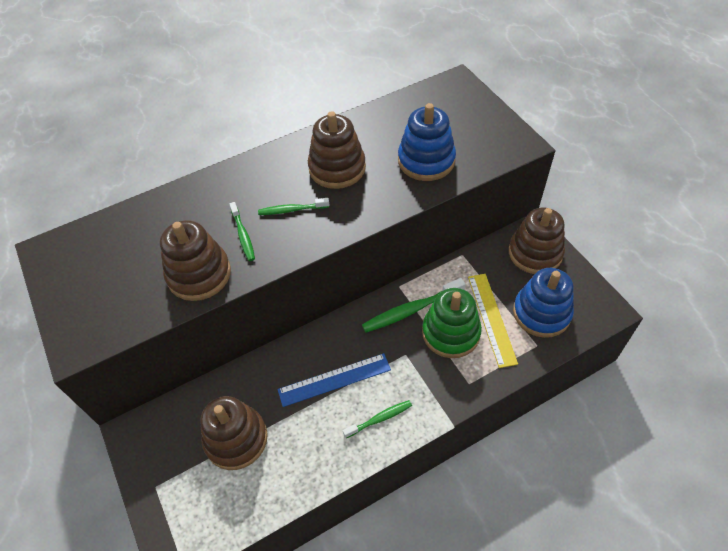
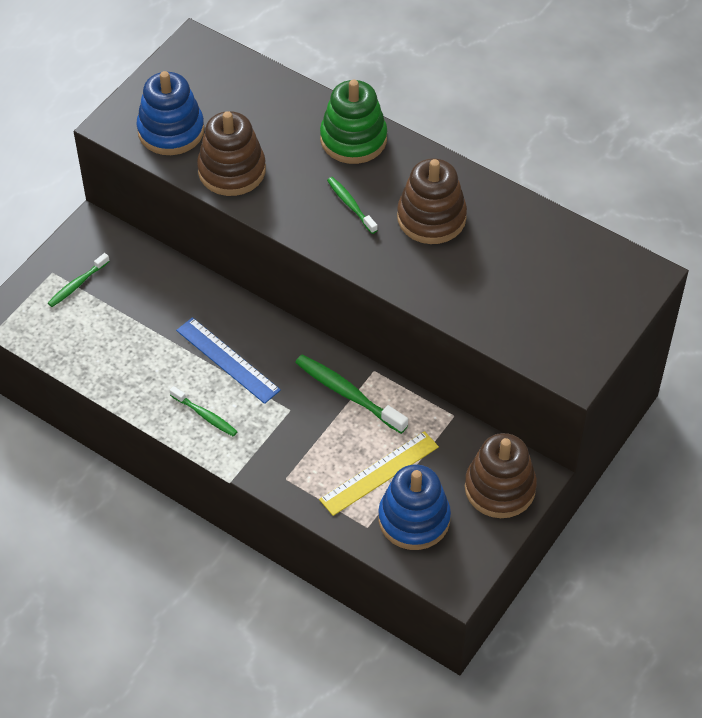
camera: 60 degrees right, 0 degrees up
(236, 439) = (125, 309): brown stacking toy -> none
(243, 235) = (295, 181): green toothbrush -> green toothbrush (77, 284)
(426, 161) = (491, 292): blue stacking toy -> blue stacking toy (171, 130)
(451, 333) = (339, 441): green stacking toy -> green stacking toy (353, 139)

